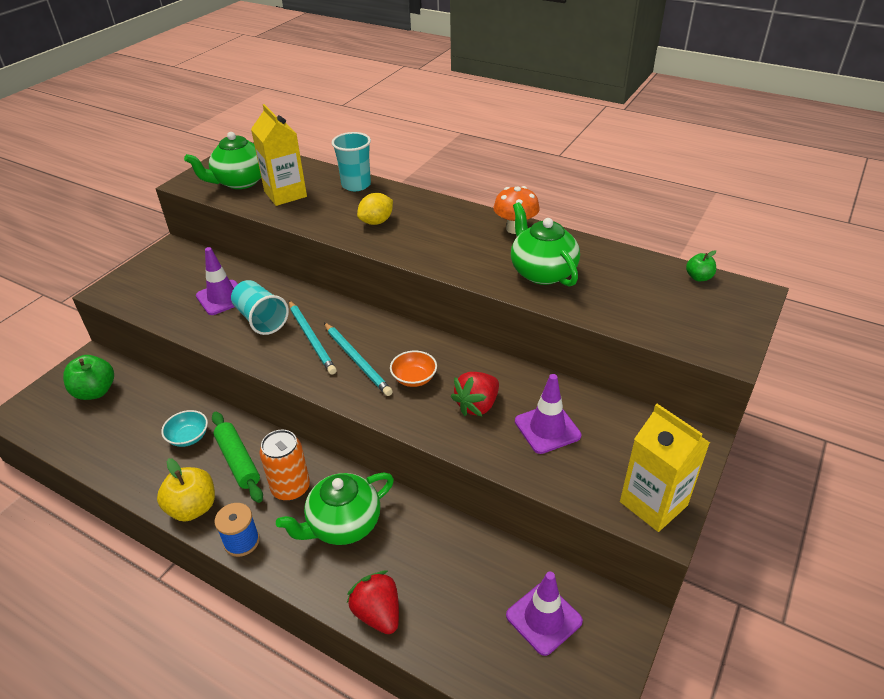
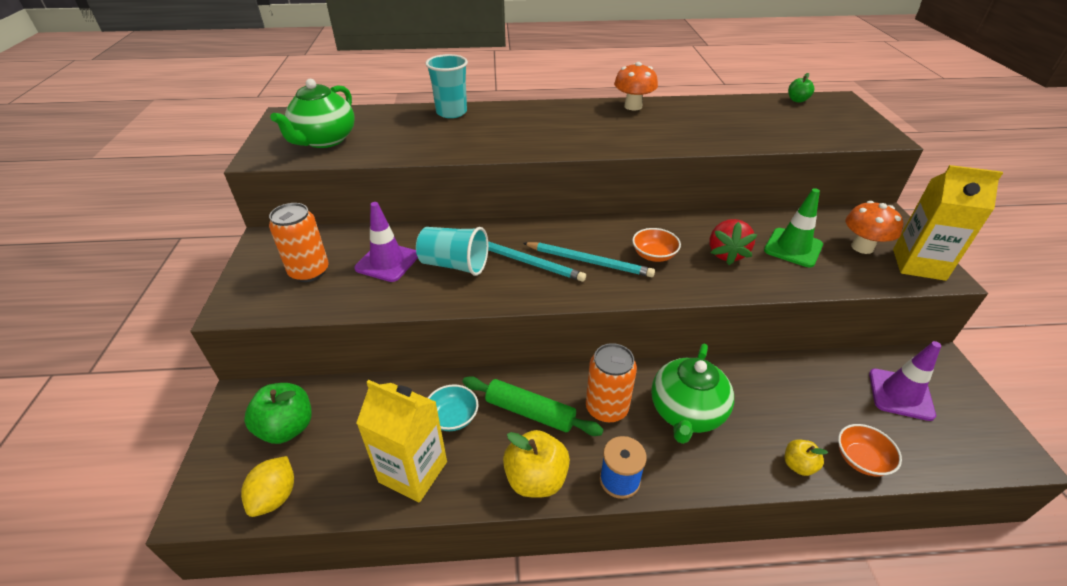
camera: 35 degrees left, 0 degrees up
(170, 284) = (309, 271): none -> orange can
(285, 194) = (390, 137): yellow carton -> yellow carton (413, 472)
(376, 222) = (513, 133): yellow lemon -> yellow lemon (275, 497)
(377, 613) = (798, 465): red strawberry -> yellow apple
(434, 642) = (861, 459): none -> orange bowl
(542, 272) = (697, 128): green teapot -> none
(547, 428) = (793, 248): purple traffic cone -> green traffic cone
(619, 460) = (862, 247): none -> orange mushroom

